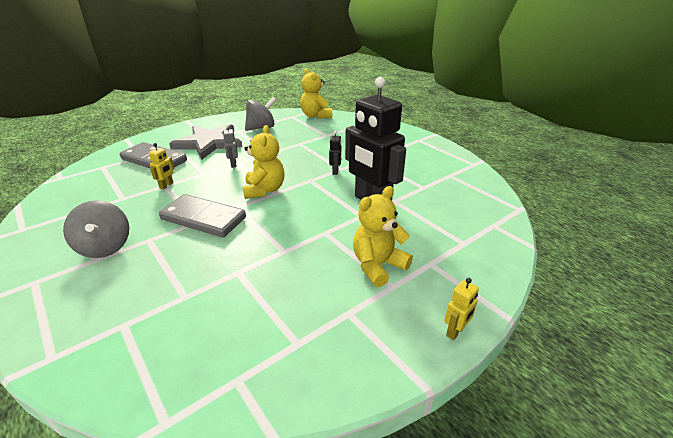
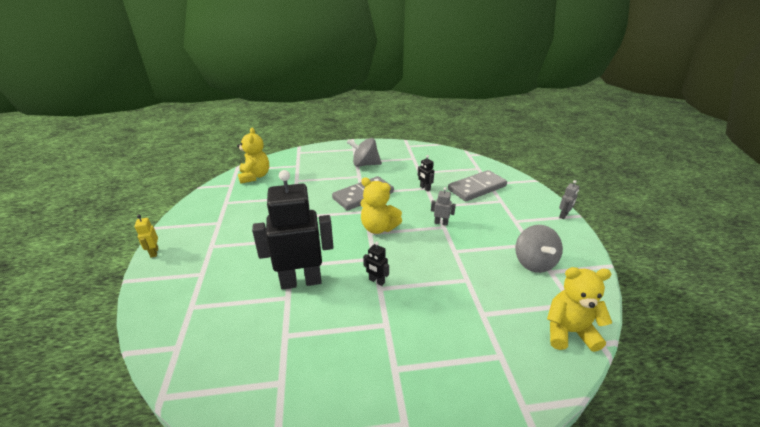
camera: 120 degrees right, 0 degrees up
(166, 185) = (425, 188): yellow robot -> black robot
(189, 124) = (563, 215): none -> grey robot
(209, 143) = (501, 218): grey star -> none
(378, 265) = (232, 248): yellow teddy bear -> yellow teddy bear (255, 176)

